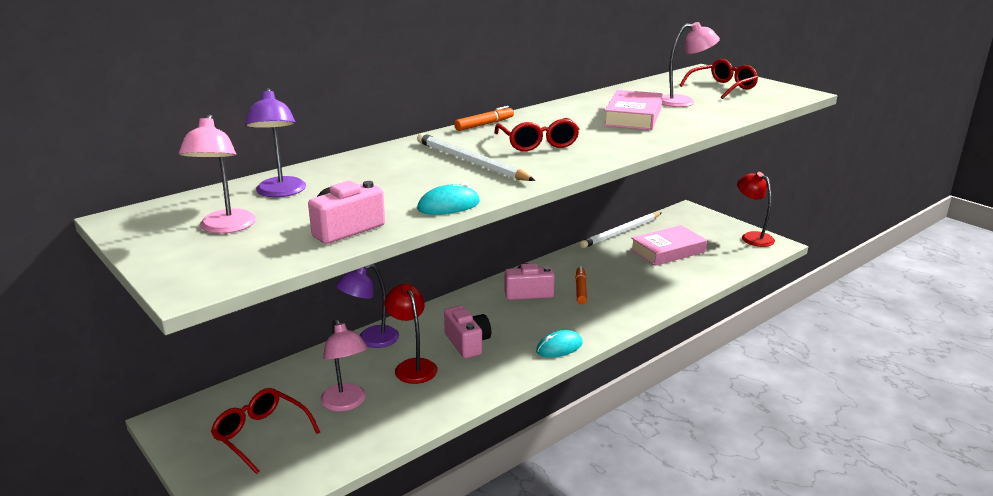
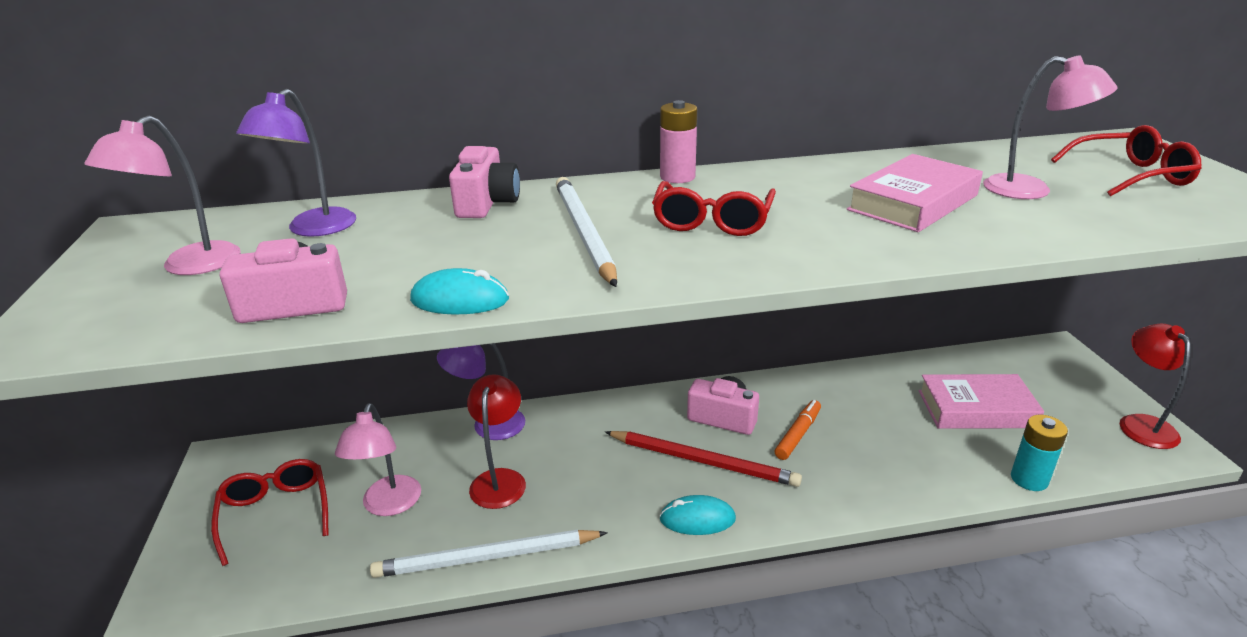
camera: 30 degrees right, 5 degrees up
(467, 343) = (589, 468): pink camera -> pink camera (487, 203)
(484, 124) = (677, 177): orange marker -> pink battery
(536, 318) = (702, 461): none -> red pencil
(621, 232) = (924, 359): white pencil -> white pencil (487, 557)
(717, 277) = (1029, 479): none -> turquoise battery

